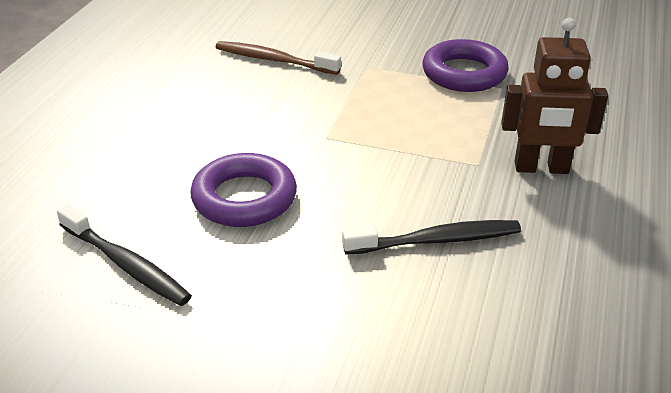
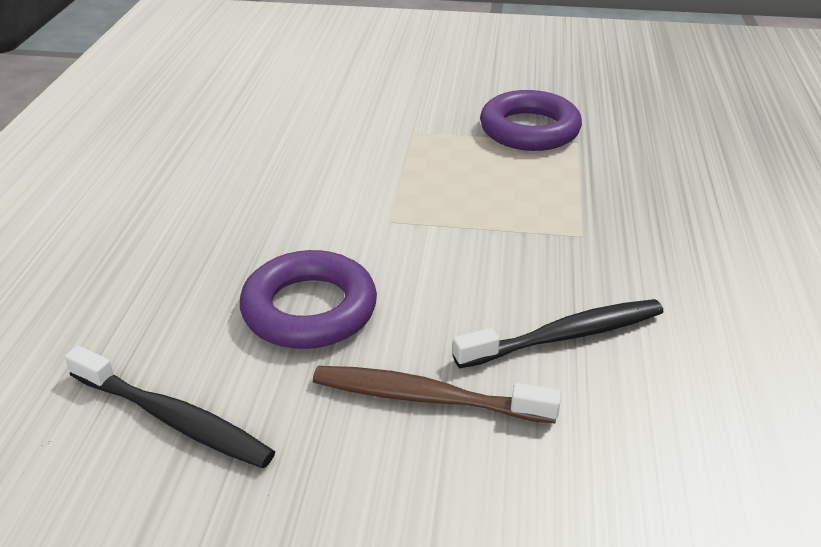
camera: 10 degrees left, 0 degrees up
(274, 60) = (300, 134): brown toothbrush -> brown toothbrush (427, 398)
(541, 168) = (656, 232): brown robot -> none

